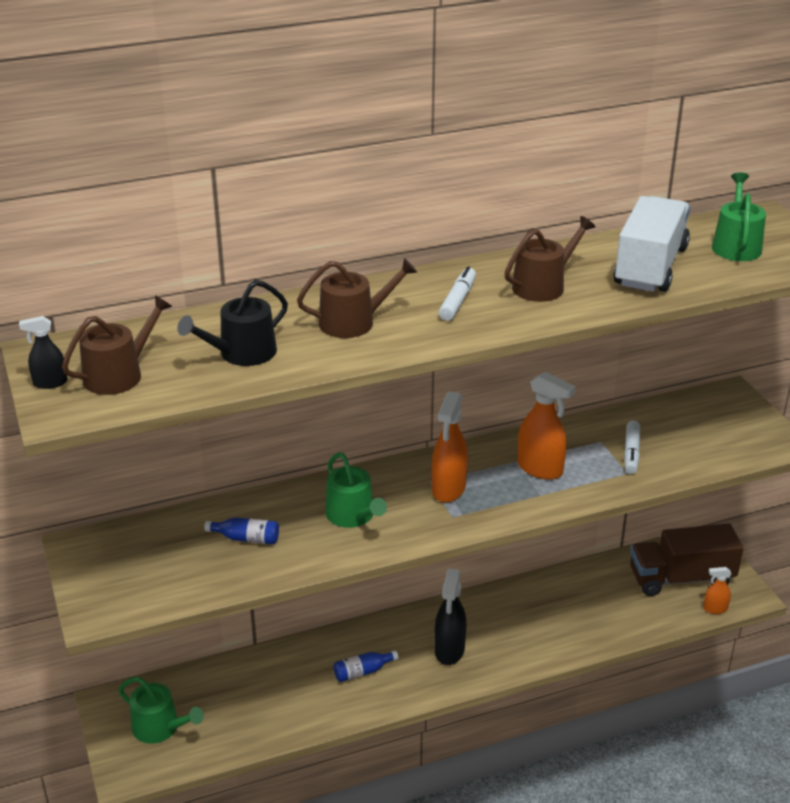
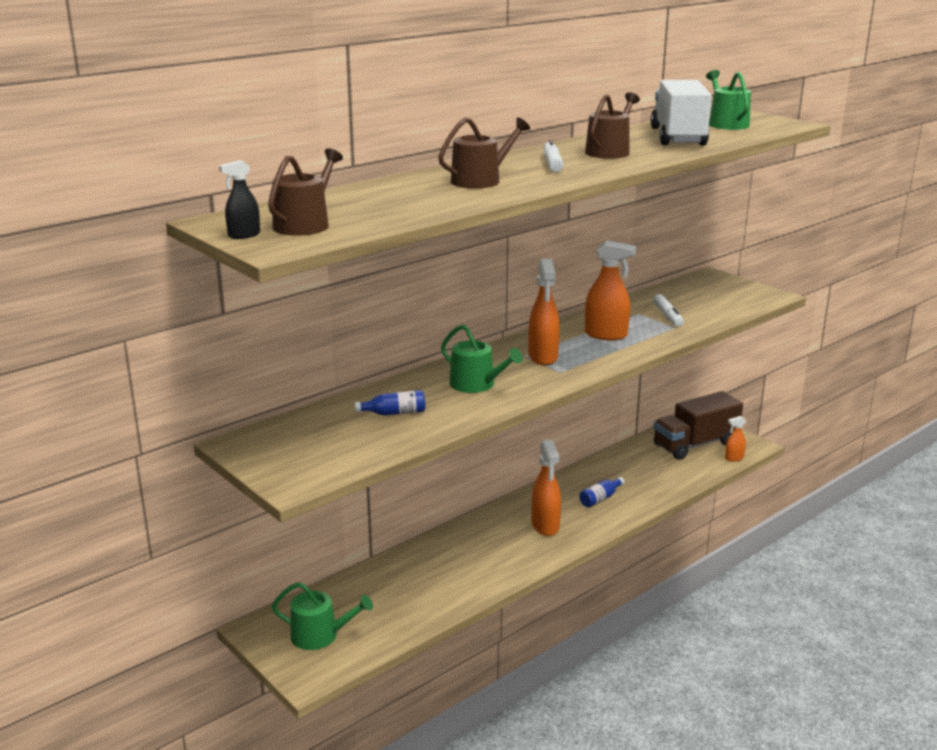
camera: 20 degrees left, 10 degrees down
(242, 353) = (404, 203): black watering can -> none
(362, 672) = (481, 555): blue bottle -> blue bottle (600, 498)
(449, 650) = (545, 526): black spray bottle -> orange spray bottle

